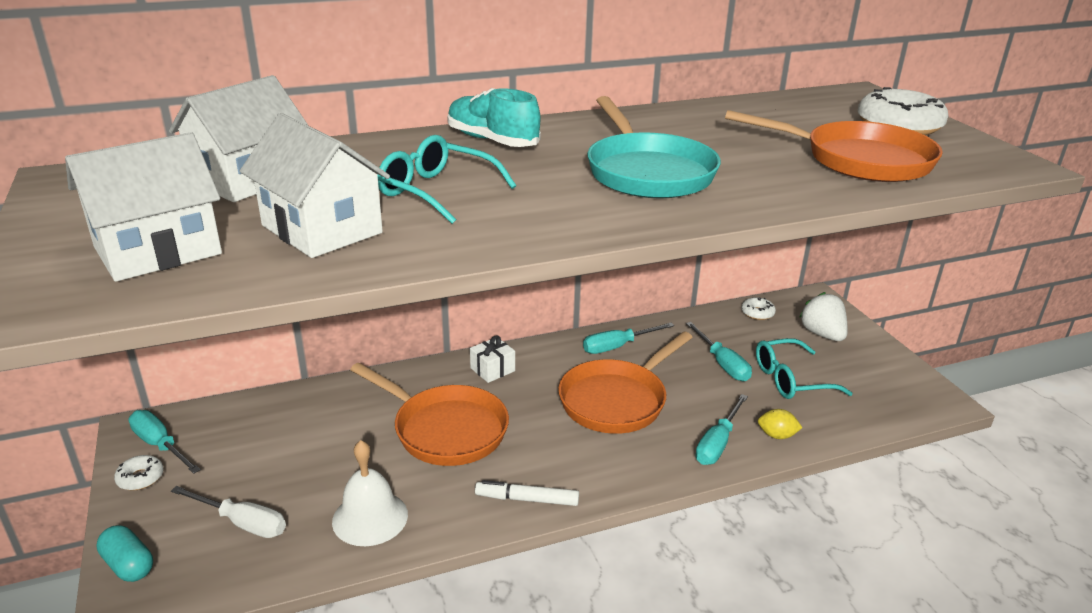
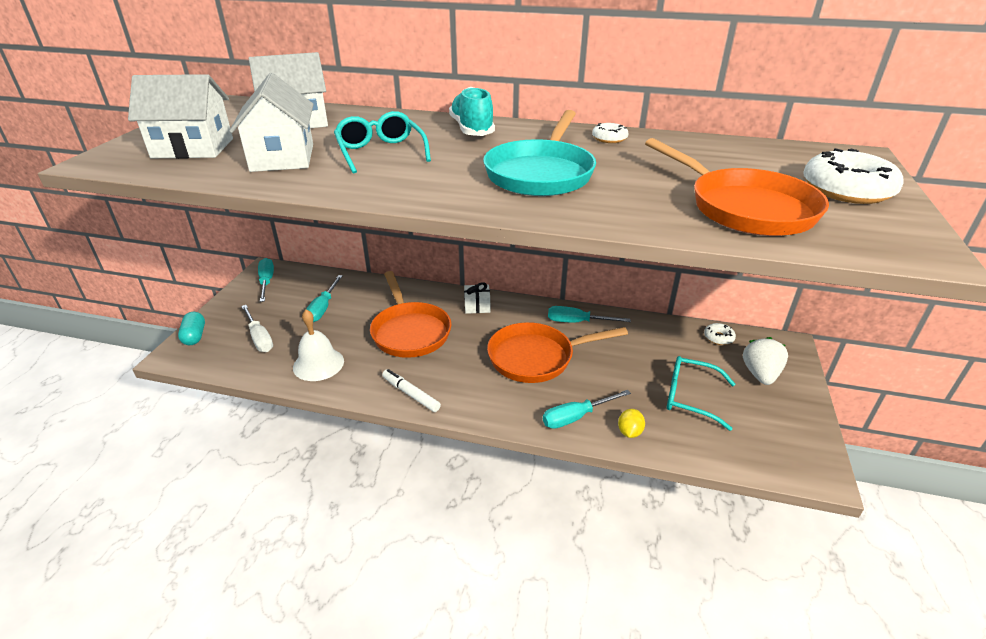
camera: 35 degrees right, 5 degrees up
(140, 478) = (242, 295): white donut -> white donut (609, 138)
(722, 364) = (644, 364): turquoise screwdriver -> turquoise screwdriver (323, 308)
(777, 435) = (629, 432): yellow lemon -> yellow lemon turned 60 degrees clockwise

